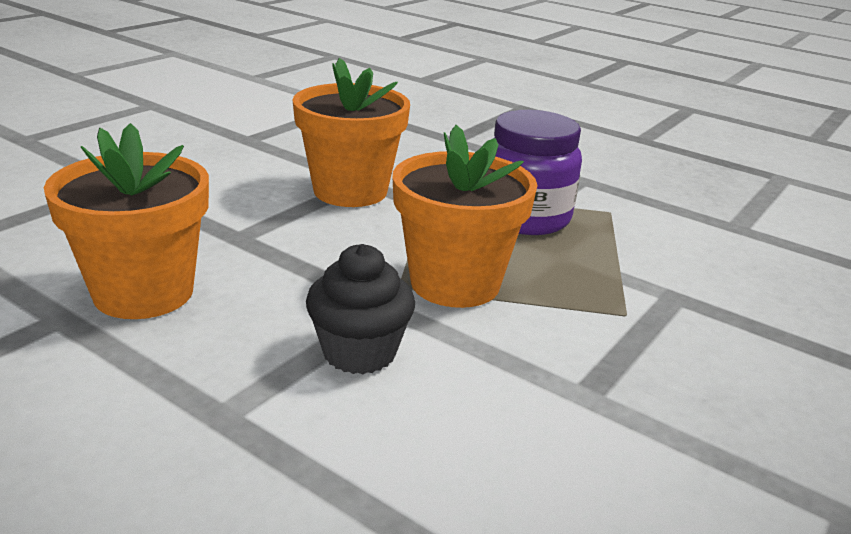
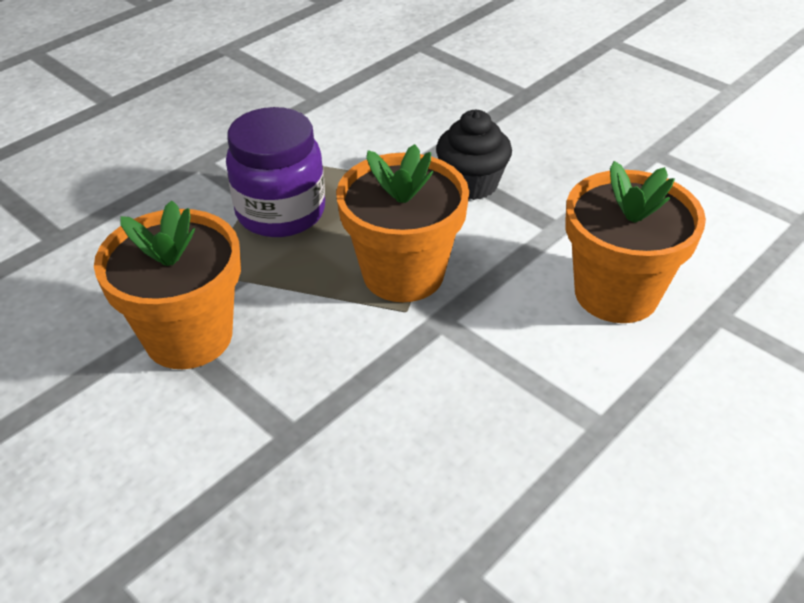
camera: 80 degrees left, 15 degrees up
(143, 292) = (412, 508): orange flower pot -> orange flower pot (616, 293)
(359, 352) = (512, 341): black cupcake -> black cupcake (471, 184)

